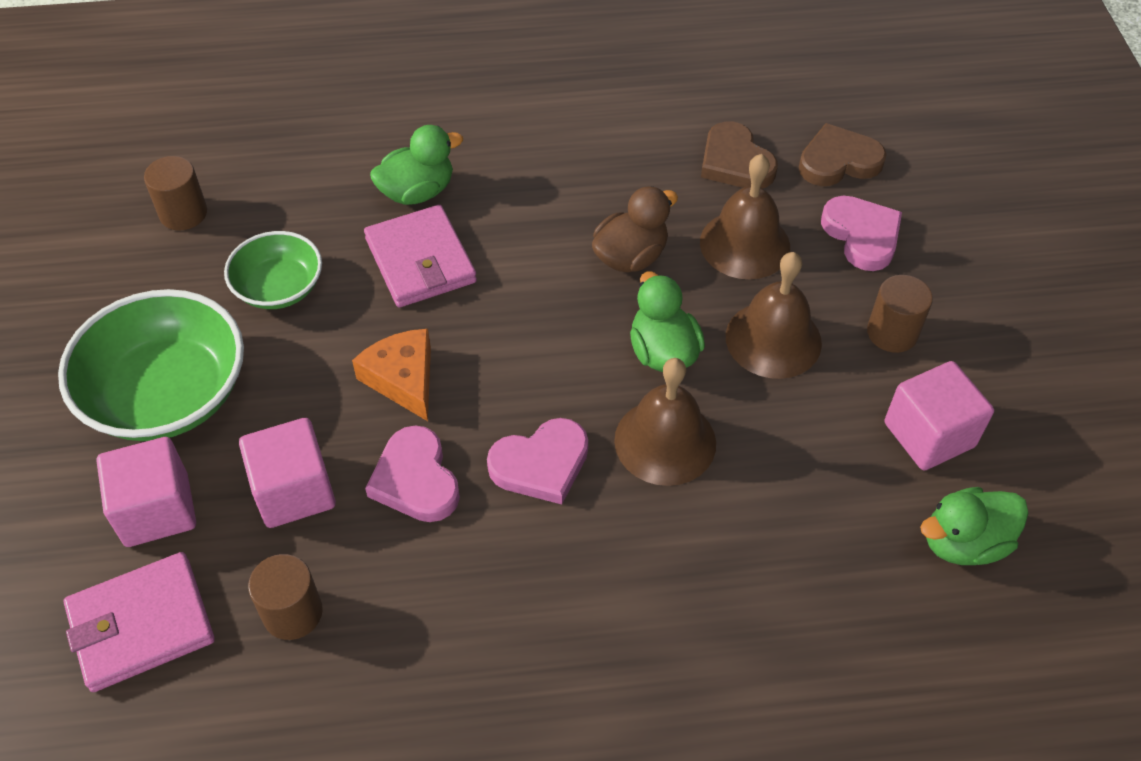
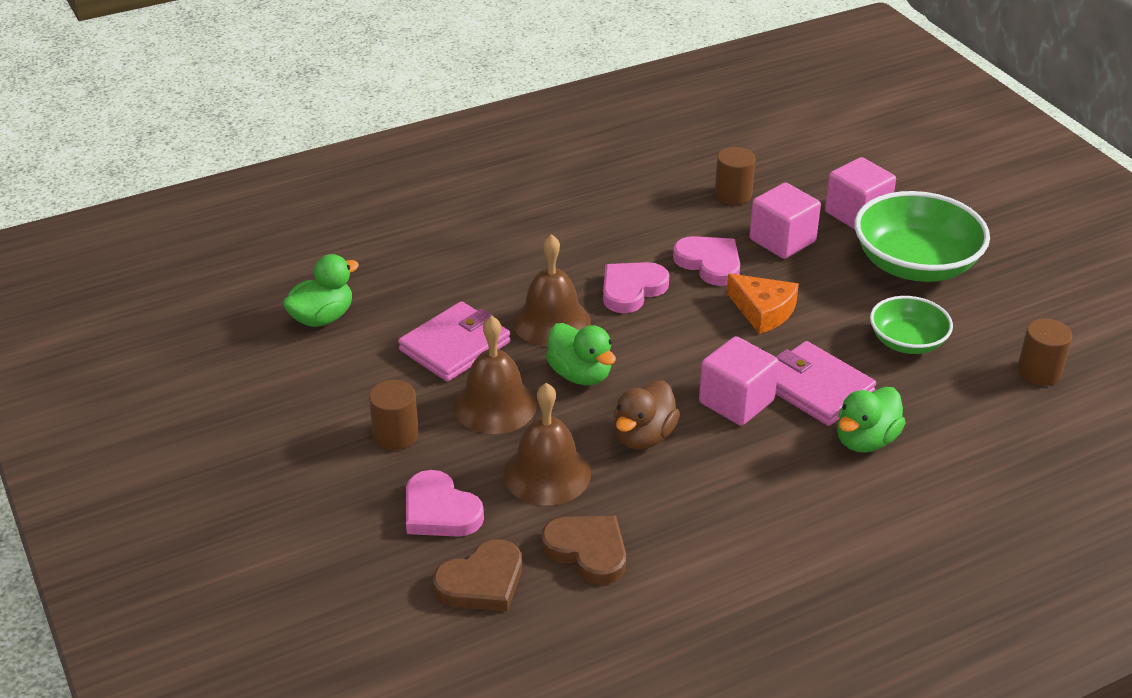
camera: 160 degrees right, 15 degrees down
(141, 624) = (812, 172): pink wallet -> pink wallet (455, 346)
(929, 434) = (354, 372): pink cube -> pink cube (736, 402)

